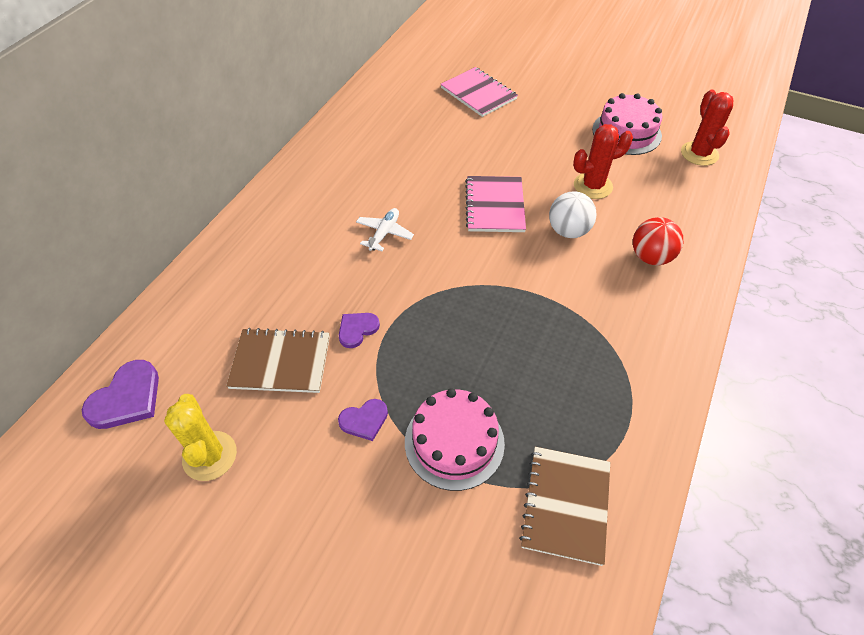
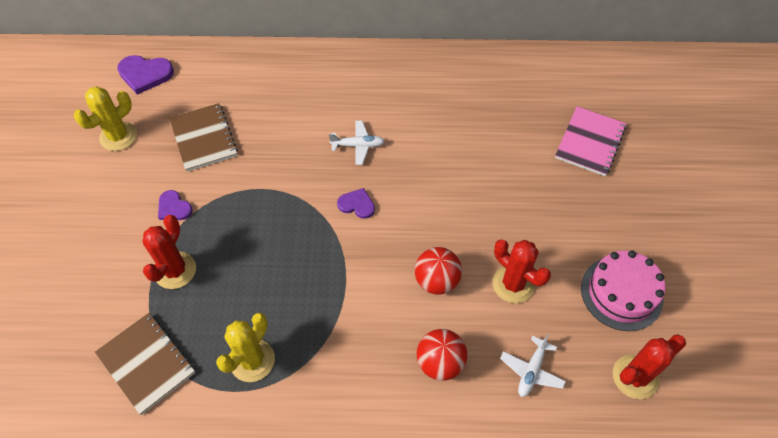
camera: 65 degrees right, 5 degrees up
(357, 329) = (251, 170): purple heart -> purple heart (357, 205)
(454, 442) = (175, 270): pink cake -> red cactus
(495, 205) = (436, 211): pink notebook -> none
(566, 505) = (146, 363): brown notebook -> brown notebook turned 60 degrees clockwise
(568, 231) = (436, 281): white ball -> red ball
(599, 398) = (252, 360): none -> yellow cactus
(676, 205) = (531, 370): none -> white plane

